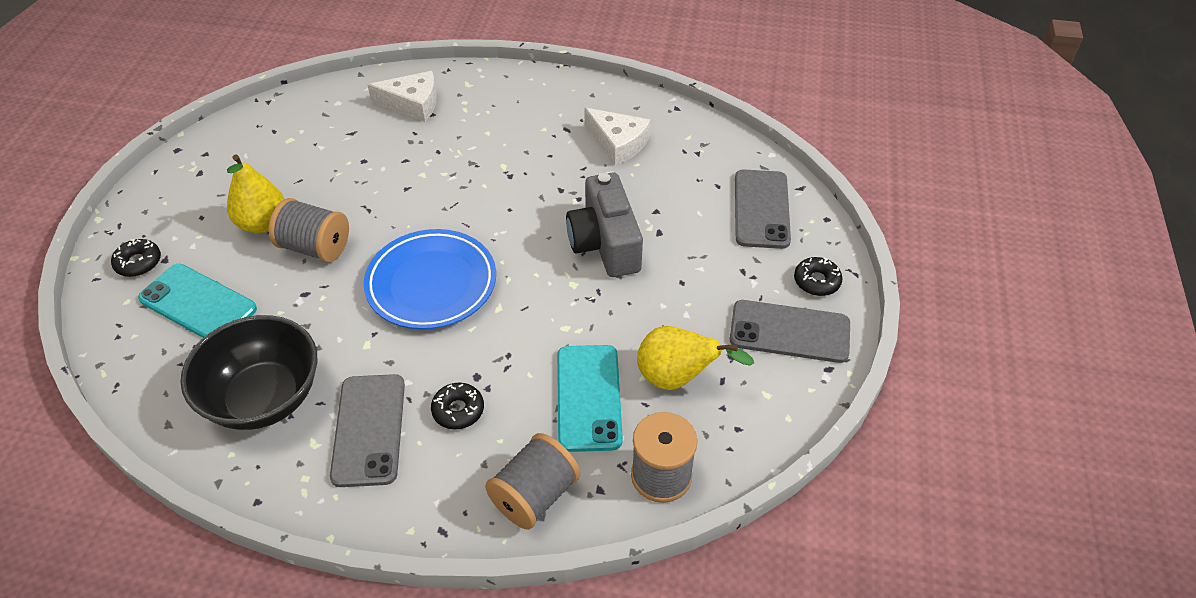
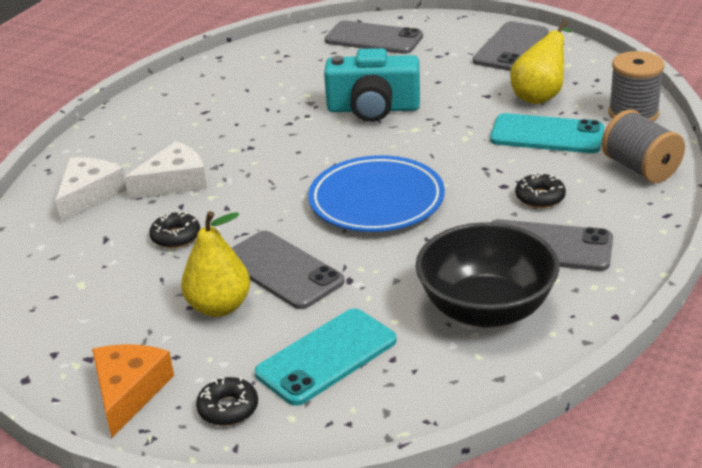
camera: 70 degrees left, 15 degrees down
(160, 205) = (128, 392): none -> orange cheese
(315, 247) = (282, 270): grey spool -> grey phone
(605, 243) = (373, 109): grey camera -> turquoise camera
(618, 143) = (246, 88): white cheese -> white cheese (174, 182)
(816, 281) = (464, 30): black donut -> black donut (176, 237)

